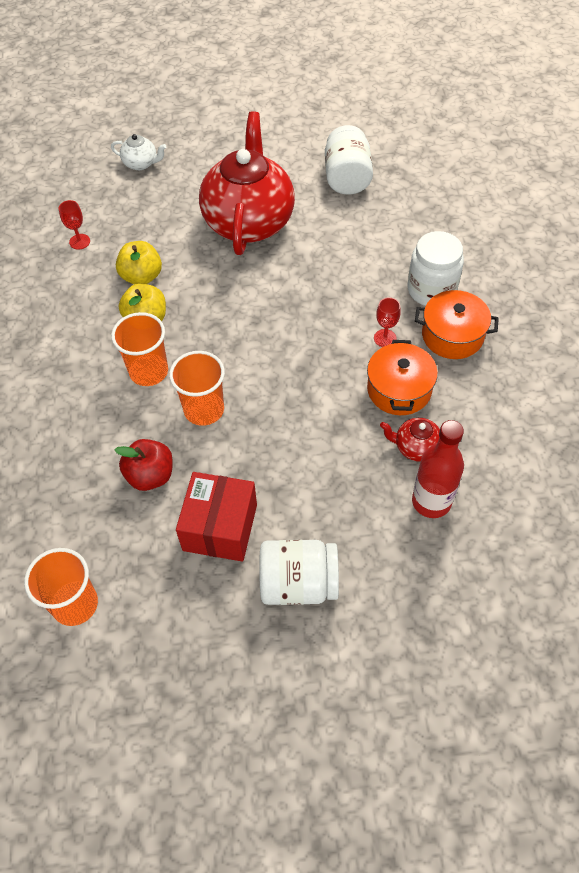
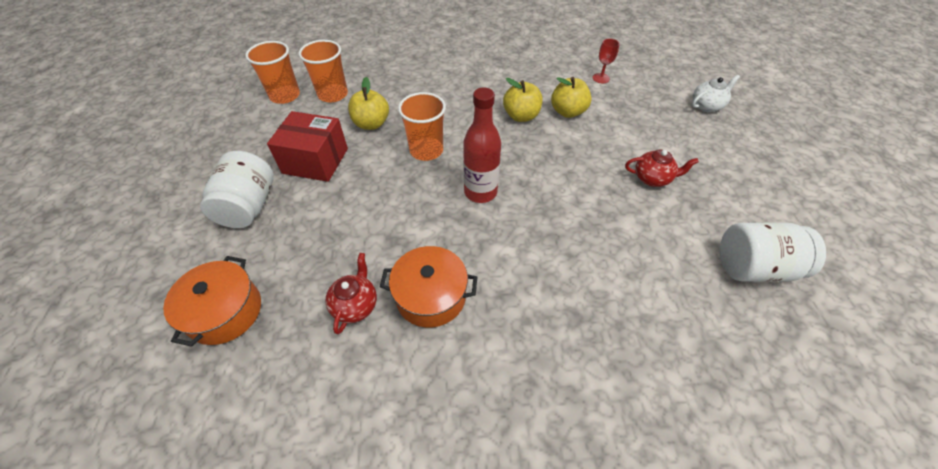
camera: 90 degrees right, 5 degrees down
(141, 163) = (706, 106): white teapot -> white teapot turned 135 degrees counterclockwise
(149, 371) = (468, 119): orange cup -> orange cup (333, 94)
(150, 475) = (371, 124): red apple -> yellow apple
(249, 221) = (652, 178): red teapot -> red teapot, size x0.41
(385, 338) = (501, 288): red goblet -> none
(431, 290) = (579, 346): white jar -> none
(431, 501) = (289, 313): red bottle -> red bottle (480, 192)
(452, 335) = (505, 363): orange pot -> orange pot (225, 311)

